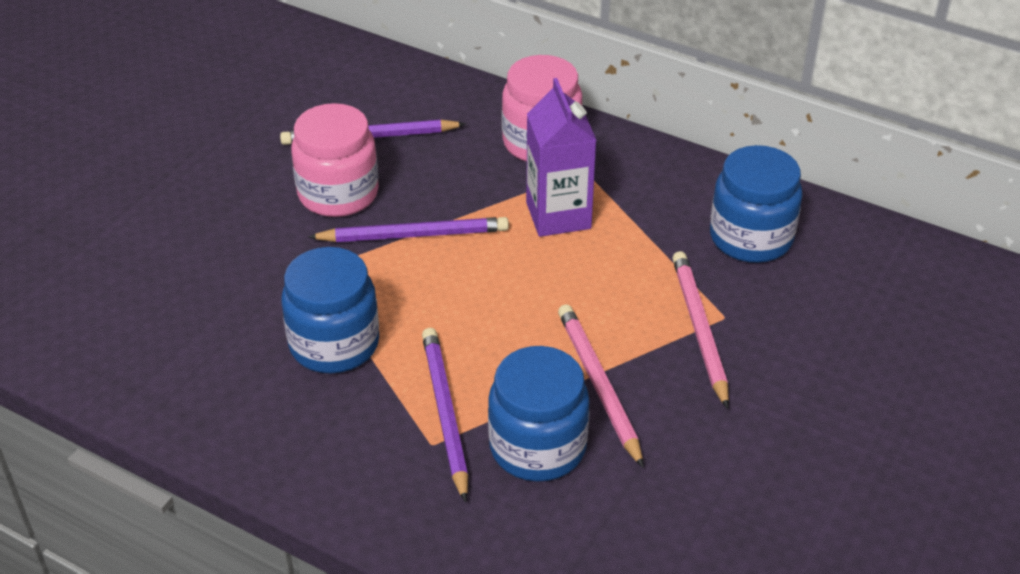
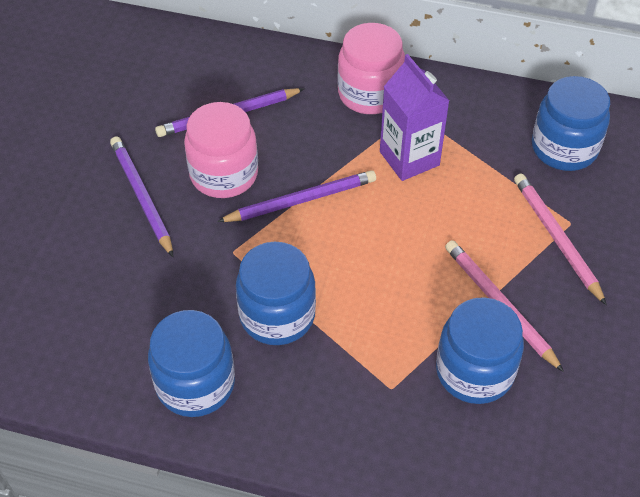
camera: 15 degrees left, 10 degrees up
(212, 393) = (195, 384): none -> blue jar
(445, 413) = (391, 358): purple pencil -> purple pencil (142, 197)

